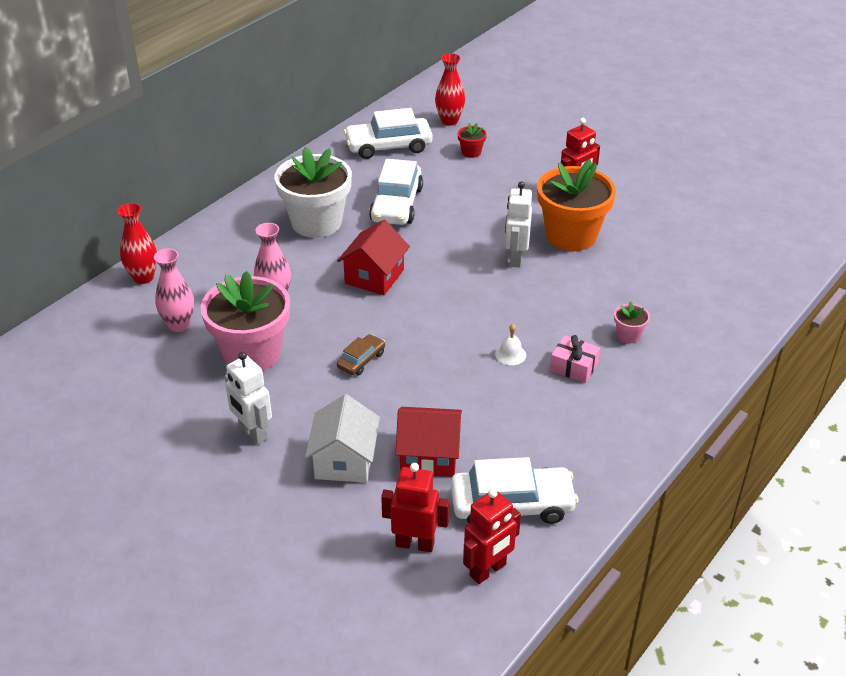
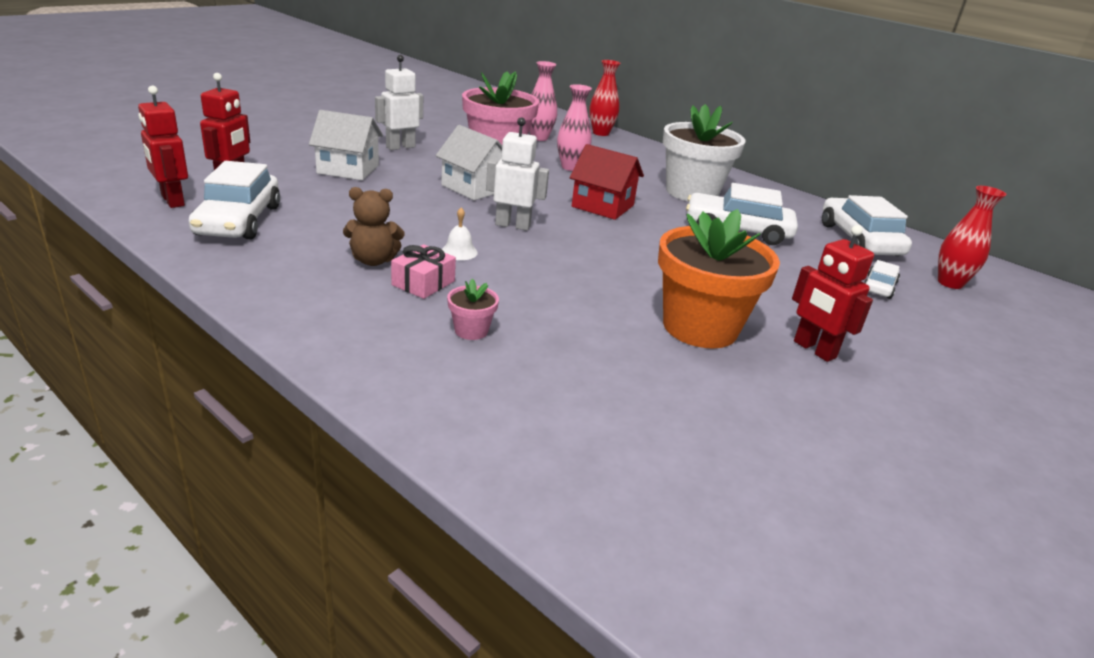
camera: 90 degrees right, 10 degrees down
(361, 360) = (474, 188): brown car -> white house
(429, 456) = (330, 197): red house -> none
(471, 152) = (879, 287): red flower pot -> white car
(515, 258) = (641, 281): white robot -> white robot (513, 225)
(549, 400) = (373, 260): none -> brown teddy bear

